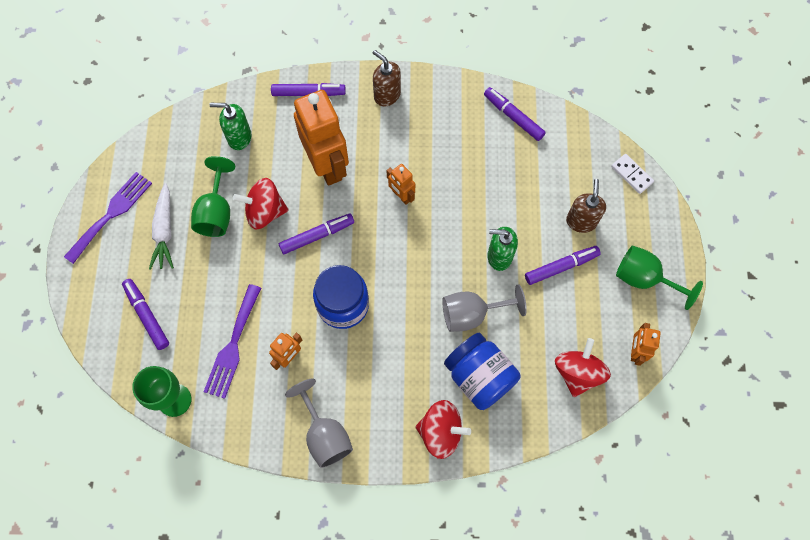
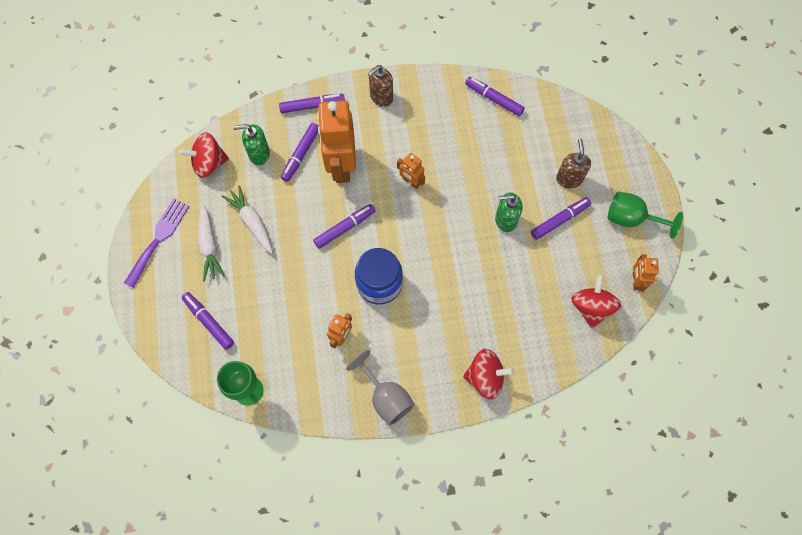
camera: 10 degrees left, 0 degrees up
(216, 212) = (252, 222): green goblet -> white carrot
(233, 345) = (290, 335): purple fork -> none
(265, 212) = (294, 215): red spinning top -> red spinning top (209, 163)
(285, 145) = (301, 154): none -> purple marker
(327, 165) = (341, 165): orange robot -> orange robot turned 150 degrees counterclockwise
(387, 95) = (381, 97): brown soap dispenser -> brown soap dispenser turned 75 degrees counterclockwise
(472, 314) = (492, 273): grey goblet -> none
(479, 377) = (509, 325): blue jar -> none
(631, 174) = (603, 132): white domino -> none

